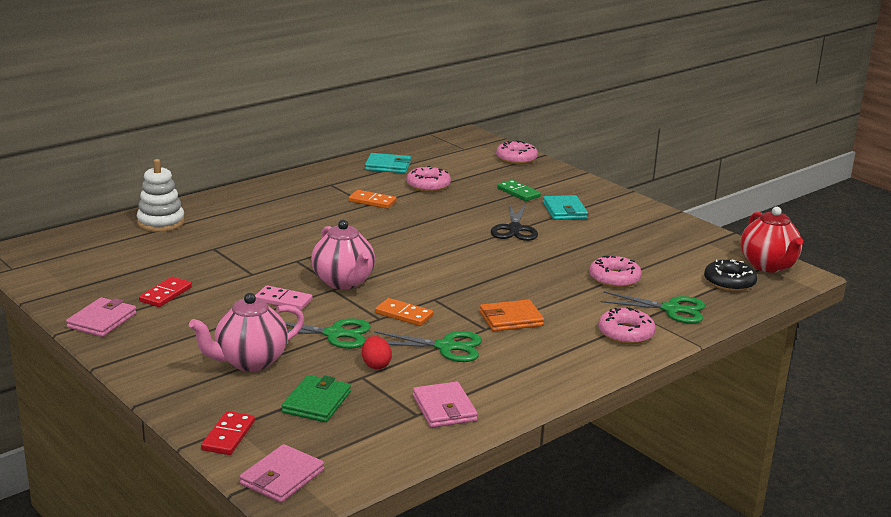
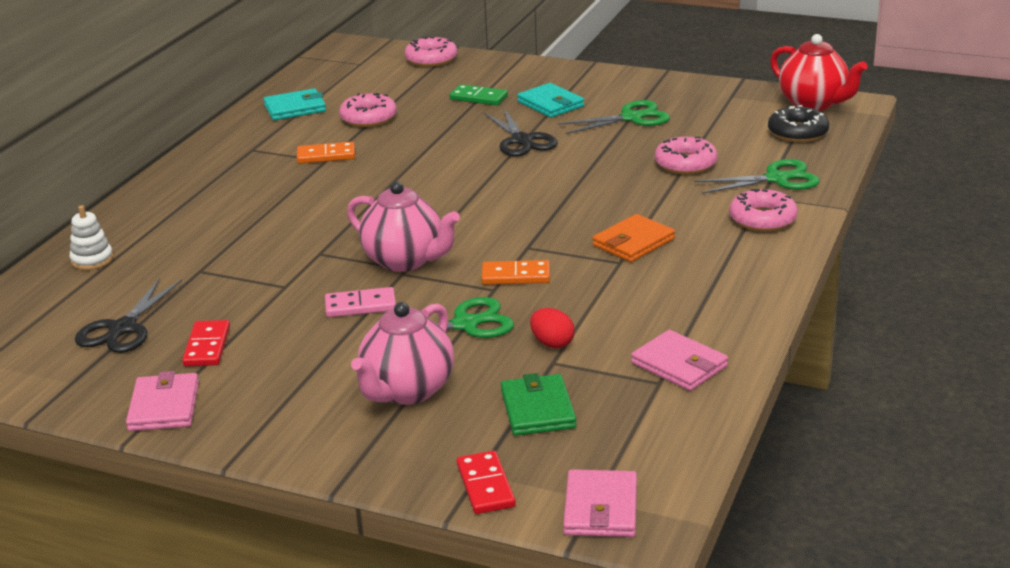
camera: 25 degrees left, 5 degrees up
(131, 268) = (123, 329): none -> black scissors
(161, 222) = (92, 260): white stacking toy -> white stacking toy, size x0.64
(446, 347) = (603, 296): green scissors -> green scissors (631, 118)

